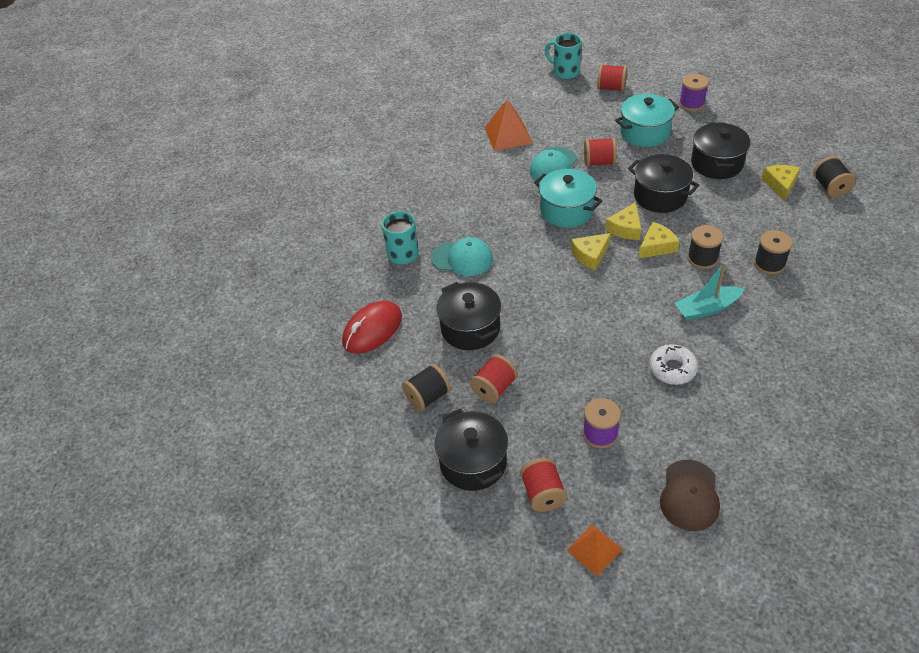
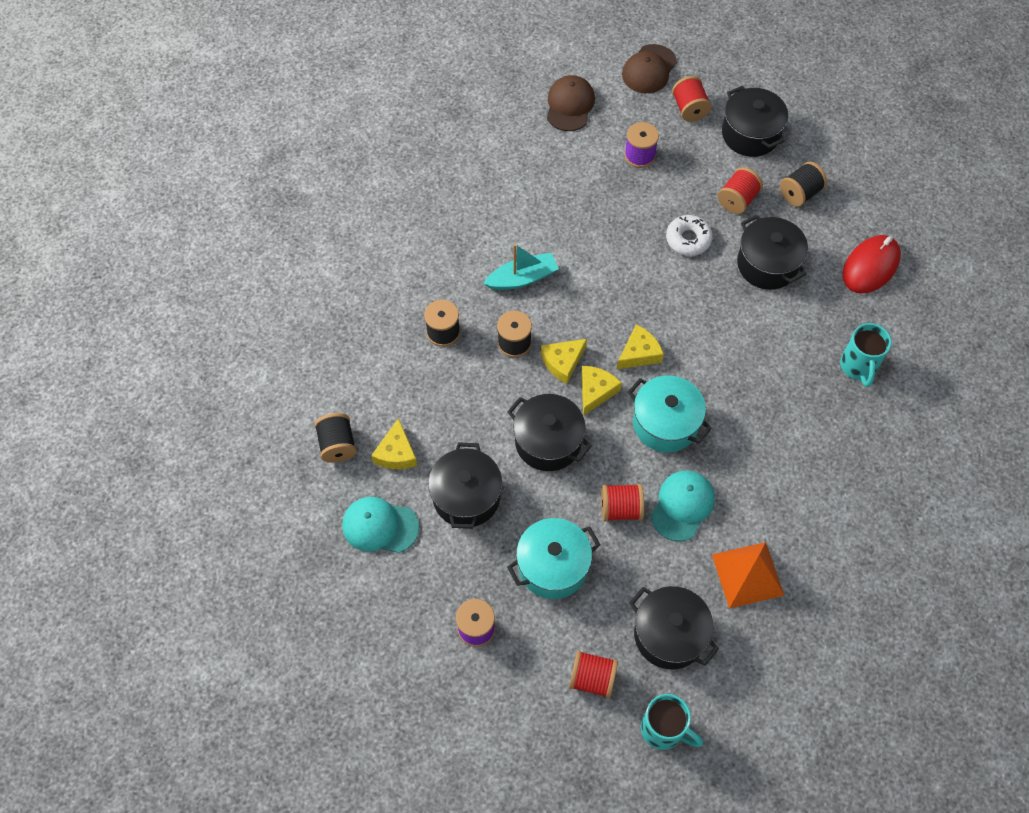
camera: 175 degrees right, 15 degrees up
(462, 258) = (787, 355): turquoise cap -> turquoise cap (380, 526)
(562, 107) = (669, 634): none -> black pot
(594, 549) = (649, 69): orange pyramid -> brown cap
(672, 369) = (567, 214): white donut -> white donut (688, 239)

